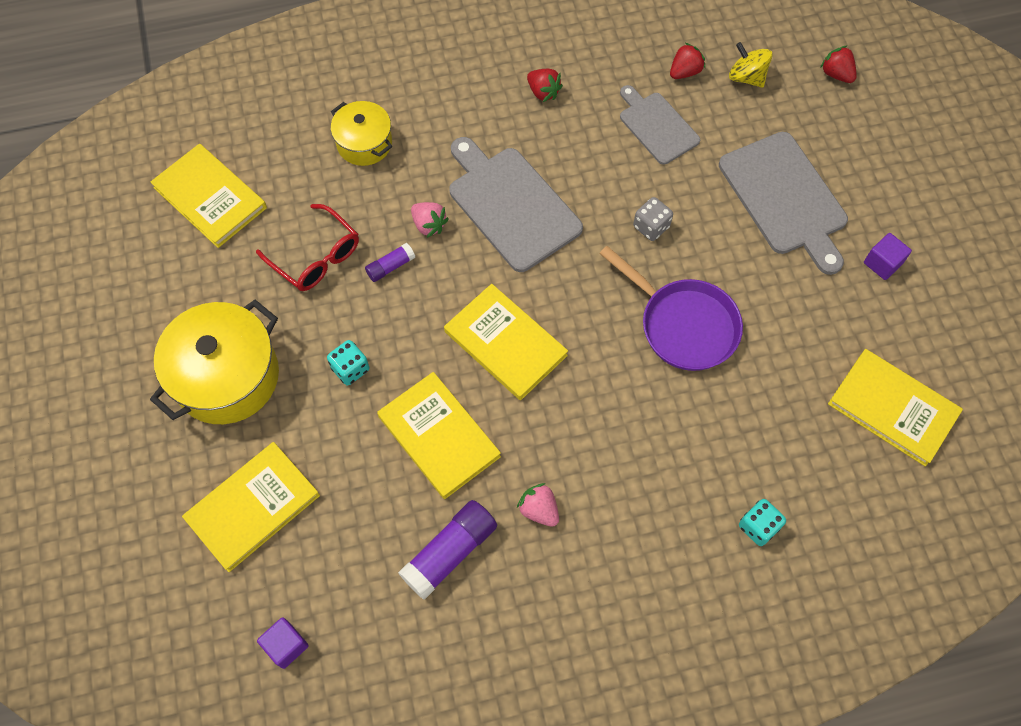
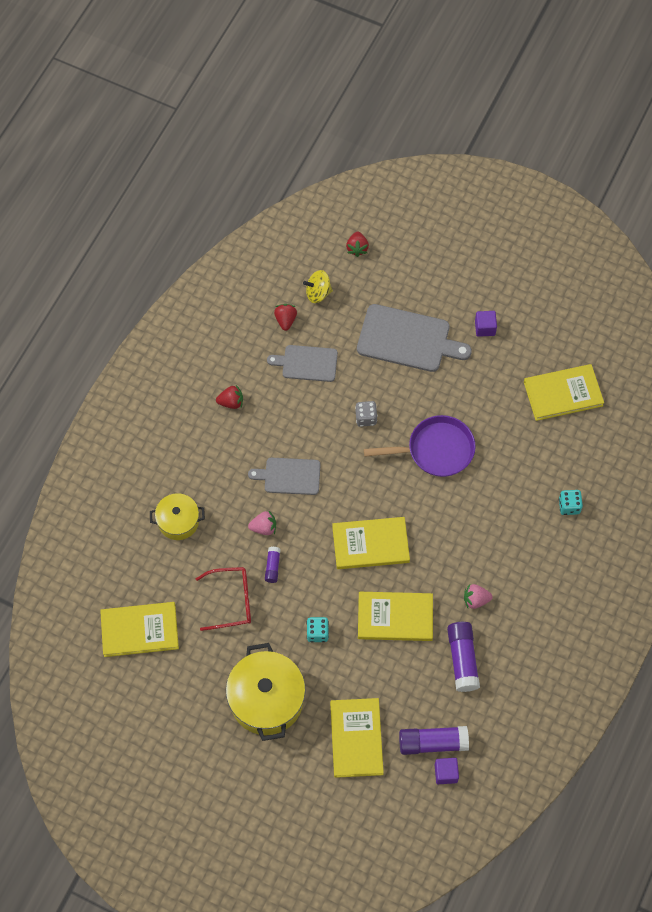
camera: 50 degrees left, 0 degrees up
(314, 599) = (432, 743): none -> purple glue stick
(511, 205) = (289, 476): grey cutting board -> grey cutting board, size x0.62
(836, 74) = (357, 248): red strawberry -> red strawberry turned 90 degrees counterclockwise

